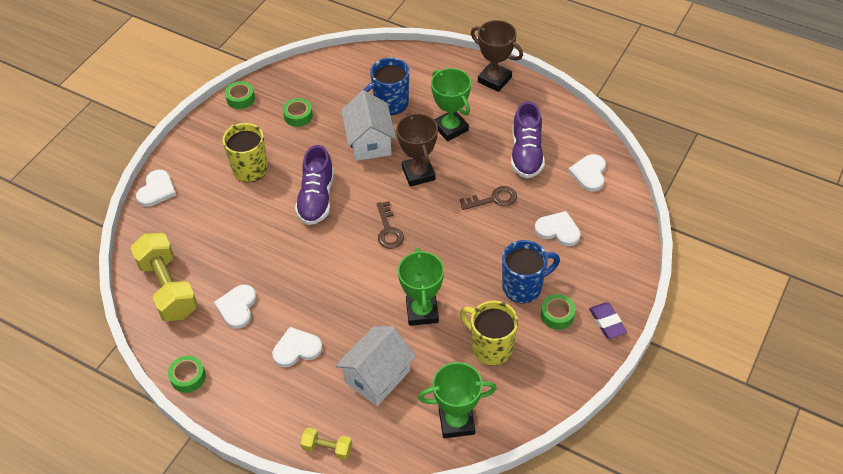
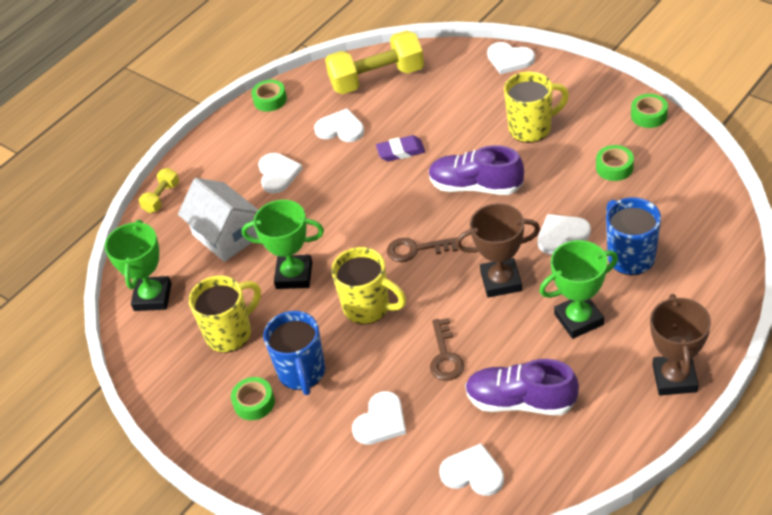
camera: 105 degrees right, 5 degrees down
(369, 142) = (561, 235): white house -> white heart
(452, 253) = (368, 308): none -> yellow mug
(494, 79) = (674, 378): brown trophy -> brown trophy turned 45 degrees counterclockwise
(607, 322) = (229, 453): purple eraser -> purple eraser (401, 151)

